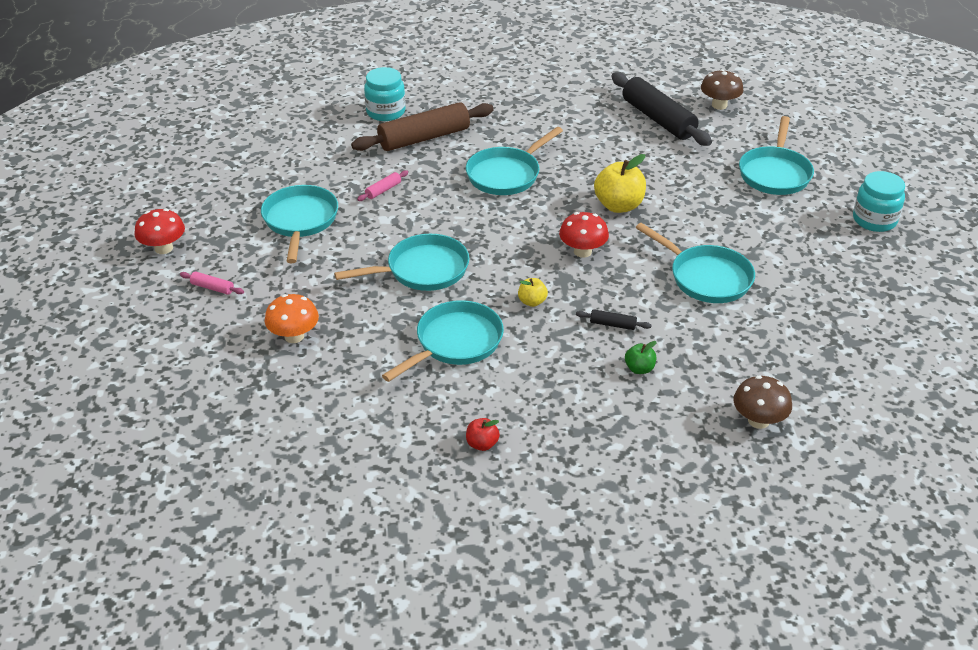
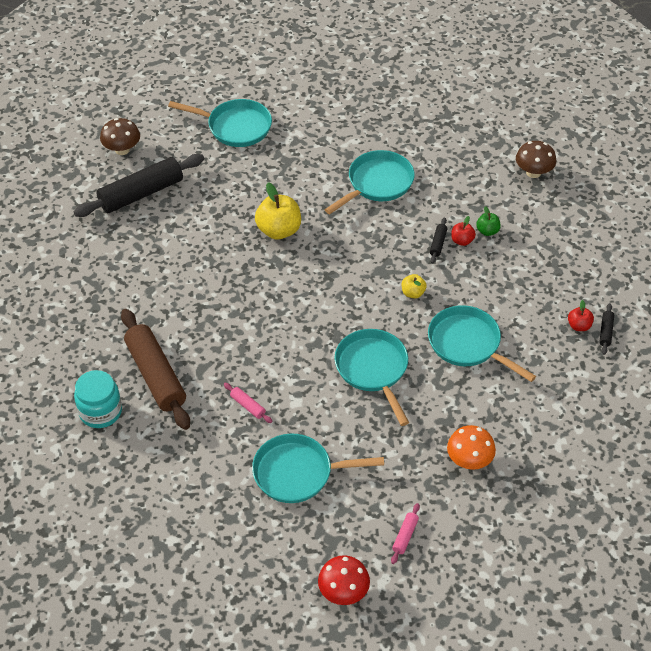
camera: 90 degrees left, 10 degrees up
(472, 470) = (605, 332): none -> black rolling pin
(506, 174) = (226, 308): turquoise pan -> none
(582, 251) = (345, 258): red mushroom -> none
(620, 345) = (462, 241): none -> red apple
(874, 220) = (302, 80): turquoise jar -> none

